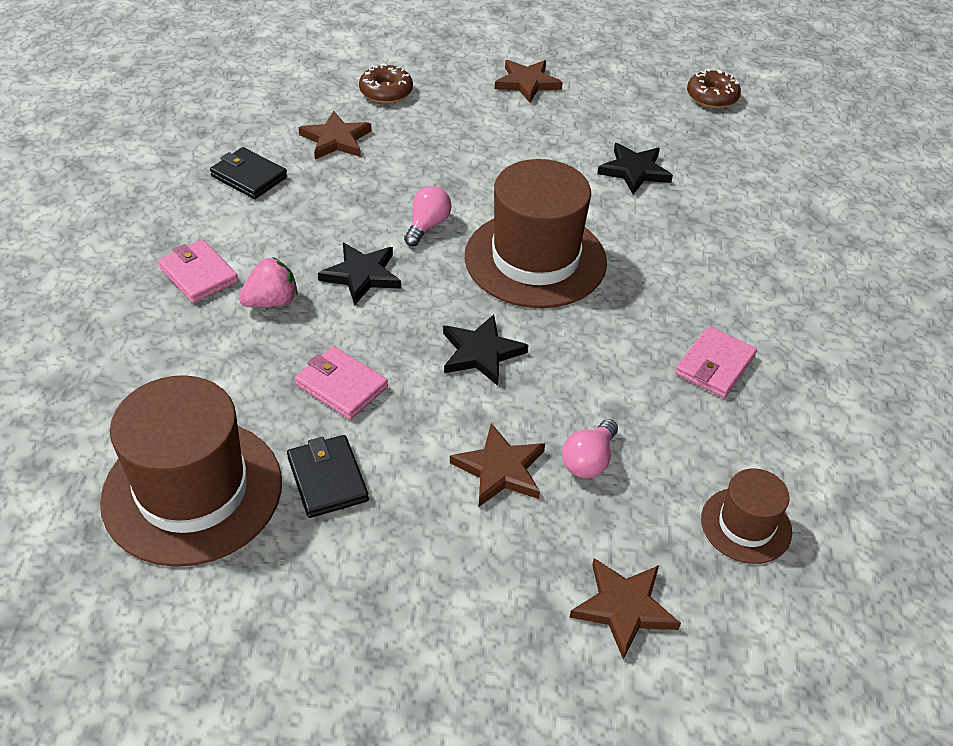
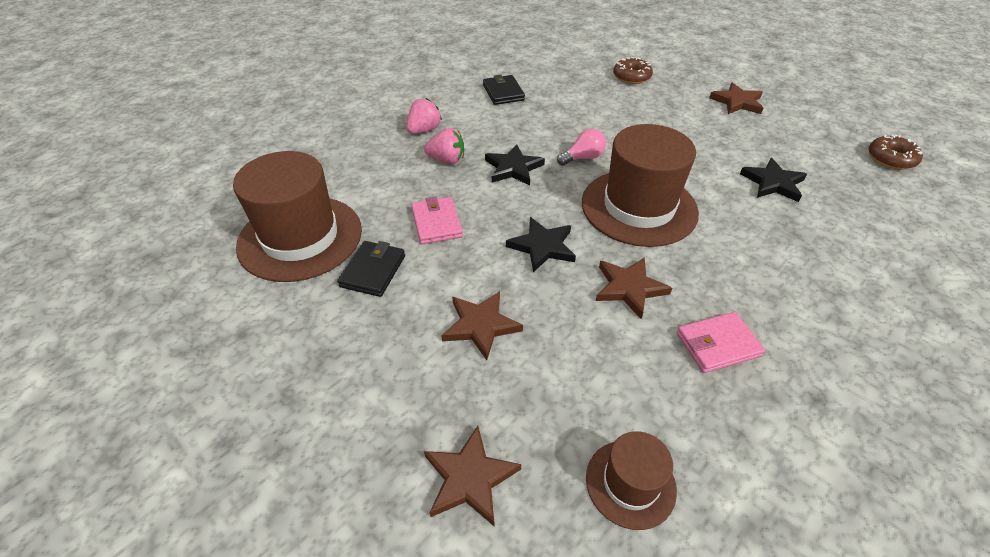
camera: 40 degrees right, 0 degrees up
(199, 275) = (424, 130): pink wallet -> pink strawberry
(336, 140) = (573, 91): brown star -> brown star (629, 288)
(589, 460) = (548, 356): pink light bulb -> none

